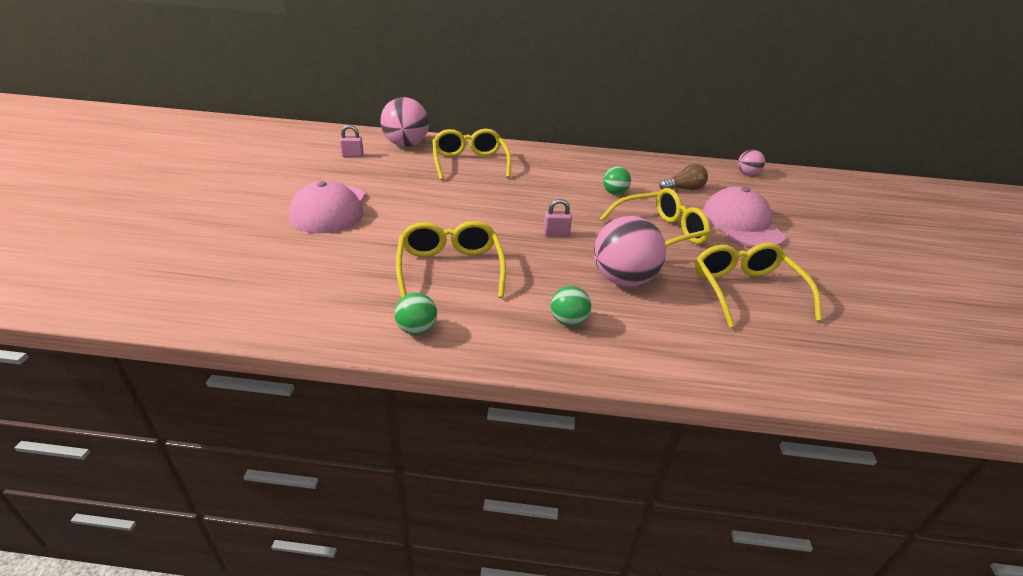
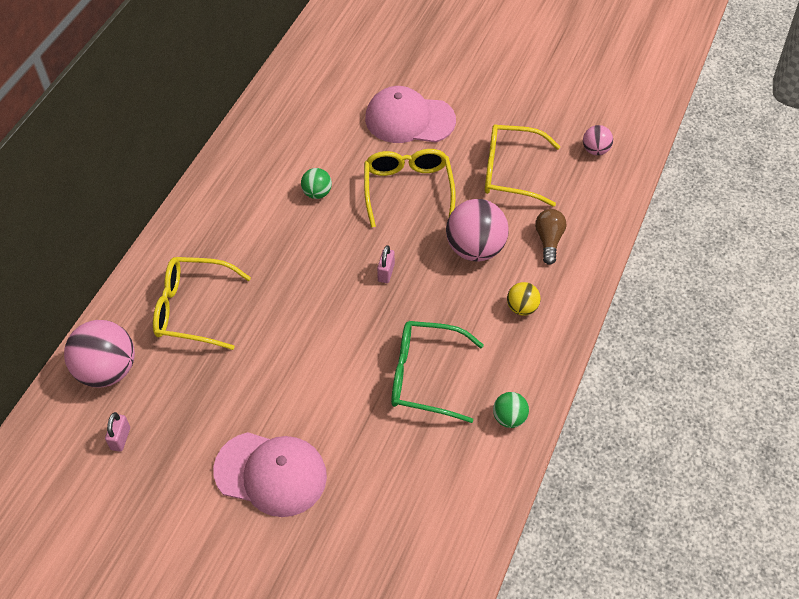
camera: 70 degrees left, 20 degrees up
(450, 269) = (426, 376): yellow glasses -> green glasses
(568, 321) = (522, 308): green ball -> yellow ball
(684, 189) = (327, 130): brown light bulb -> brown light bulb (548, 240)
(747, 174) = (311, 60): pink ball -> pink ball (595, 150)

